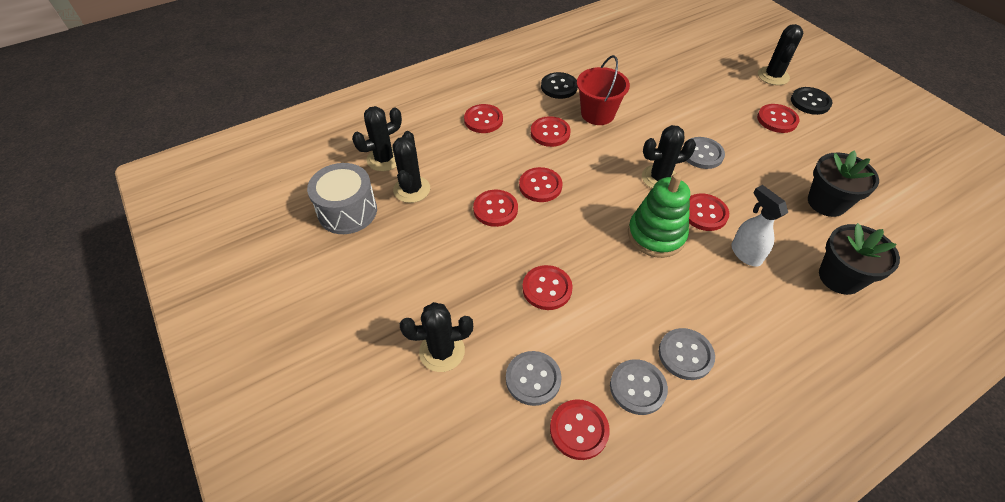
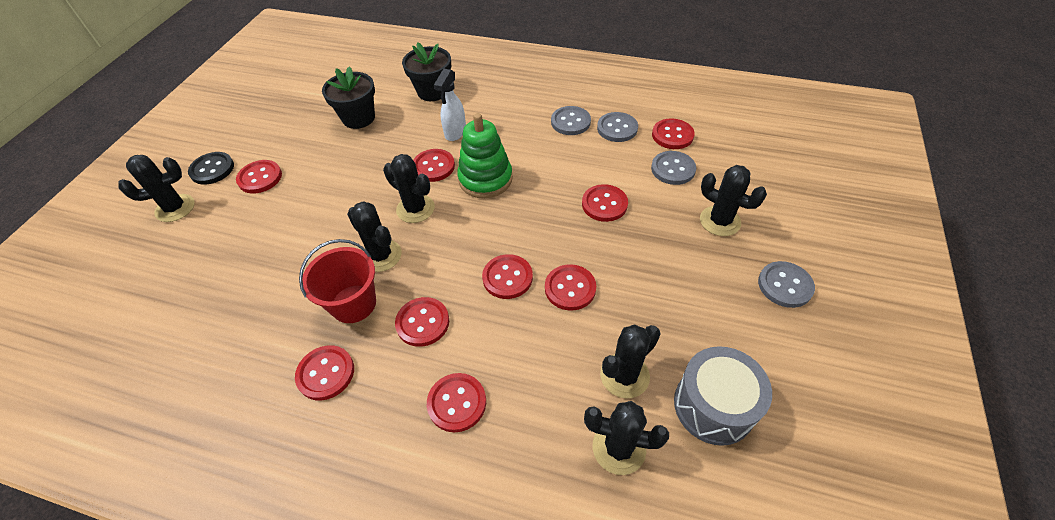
camera: 130 degrees left, 0 degrees up
(559, 87) = (326, 373): black button -> red button
(627, 141) = (381, 255): none -> black cactus
(702, 154) = (356, 199): grey button -> grey button (785, 285)

